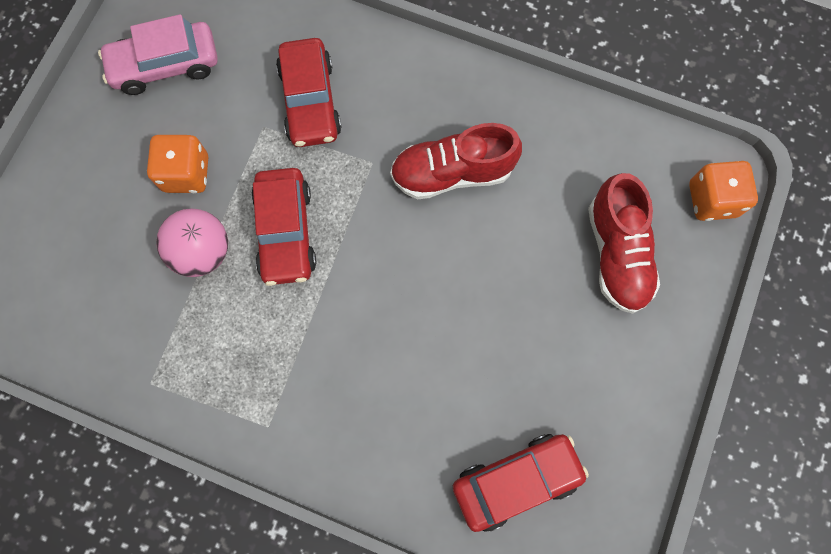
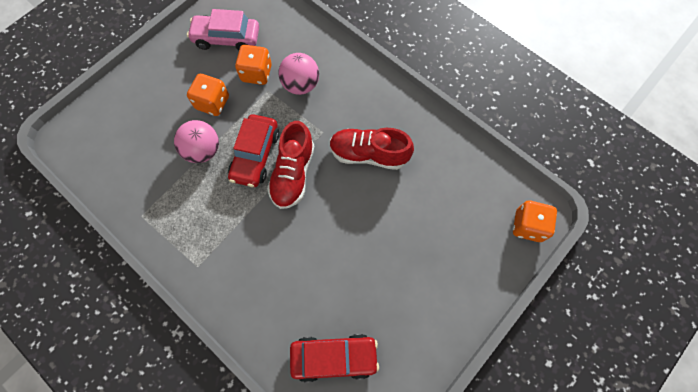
camera: 20 degrees right, 5 degrees down
(235, 105) = (256, 73): none -> orange dice
(310, 101) = (300, 85): red car -> pink ball
(617, 253) = (453, 238): red shoe -> red shoe (293, 173)

